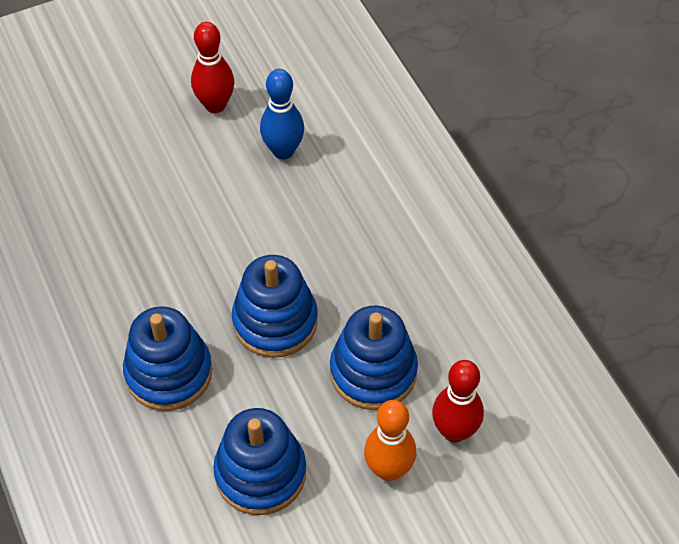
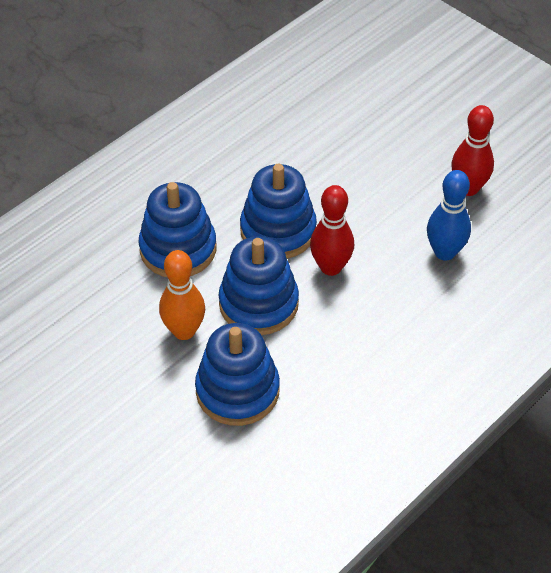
camera: 70 degrees right, 5 degrees down
(260, 473) = (108, 340): blue stacking toy -> blue stacking toy (278, 231)
(388, 469) = (143, 431): orange bowling pin -> orange bowling pin (184, 331)
(454, 431) = (200, 471): red bowling pin -> red bowling pin (330, 267)

